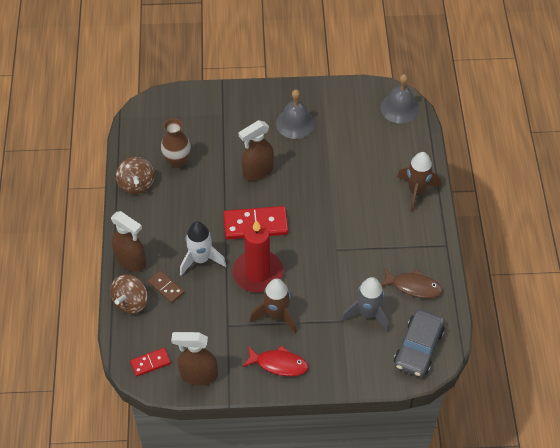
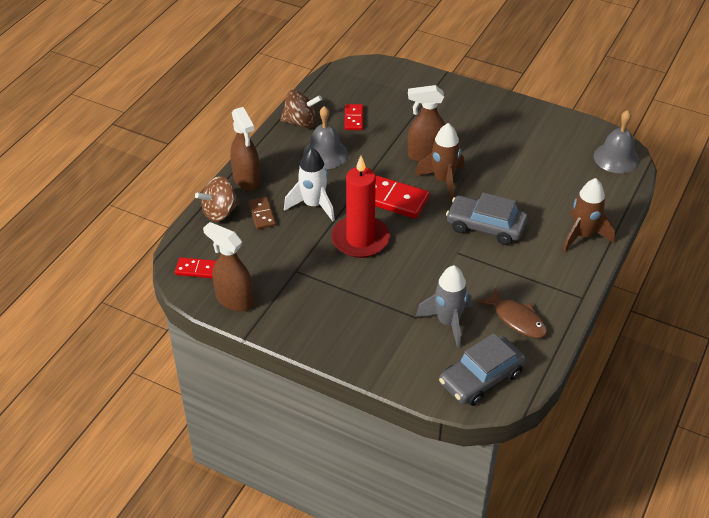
camera: 30 degrees right, 10 degrees down
(136, 184) = (301, 122): brown spinning top -> brown spinning top turned 105 degrees counterclockwise
(177, 161) = (353, 118): brown vase -> red domino
(276, 315) = (351, 283): brown rocket -> brown rocket (443, 180)
(278, 364) = (320, 326): red fish -> none
(295, 123) = (494, 131): grey bell -> grey bell (325, 154)
(343, 216) = (485, 226): none -> grey car

